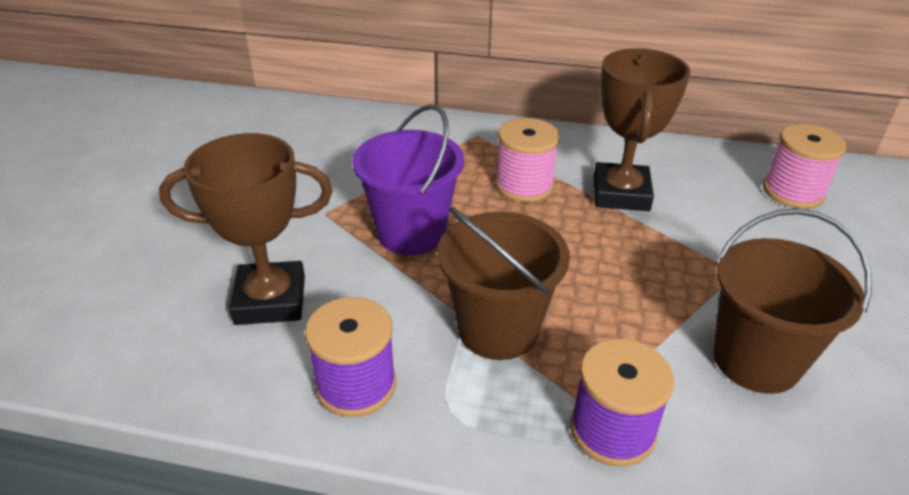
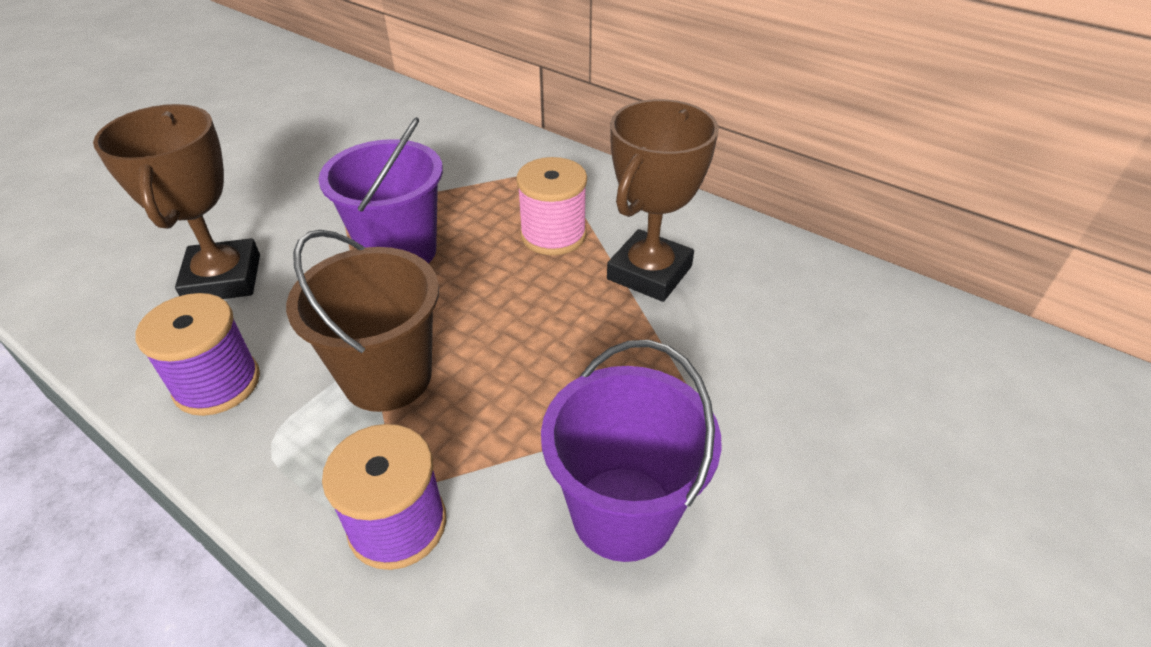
camera: 25 degrees right, 5 degrees up
(270, 300) = (223, 279): brown trophy -> brown trophy turned 60 degrees clockwise
(756, 360) = (623, 513): brown bucket -> purple bucket
(793, 192) = (864, 331): pink spool -> none

